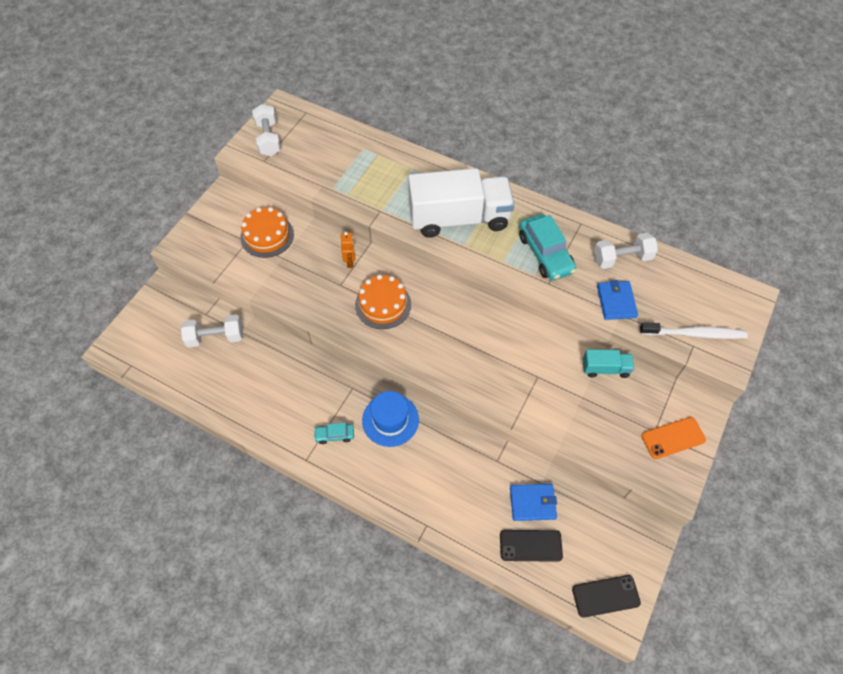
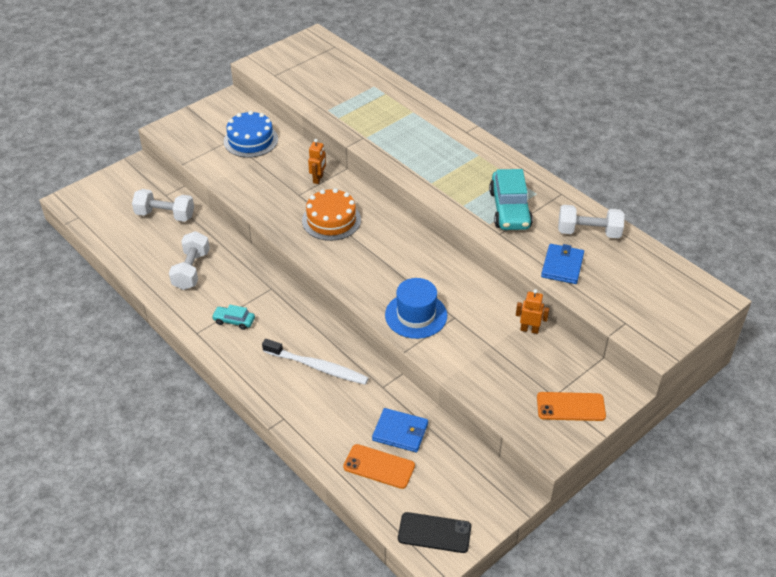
camera: 20 degrees right, 15 degrees down
(267, 236) = (250, 140): orange cake -> blue cake
(268, 139) = (288, 59): white dumbbell -> white dumbbell (191, 270)
(390, 420) = (294, 324): blue hat -> blue hat (416, 315)
(459, 218) = (437, 161): white truck -> none
(530, 545) = (379, 466): black phone -> orange phone
(605, 368) = (529, 329): turquoise truck -> orange robot
(694, 334) = (632, 313): white toothbrush -> white toothbrush (317, 367)

